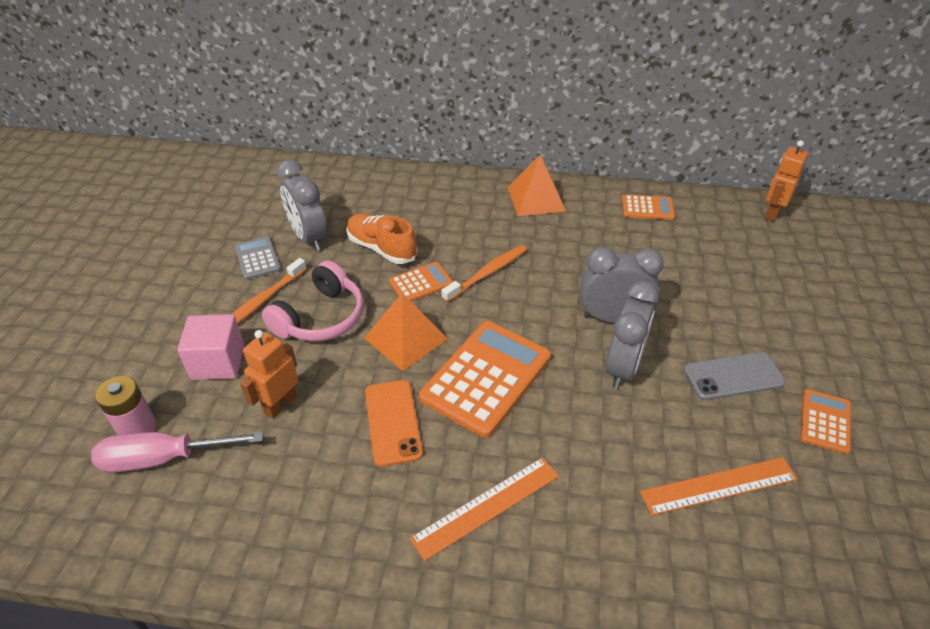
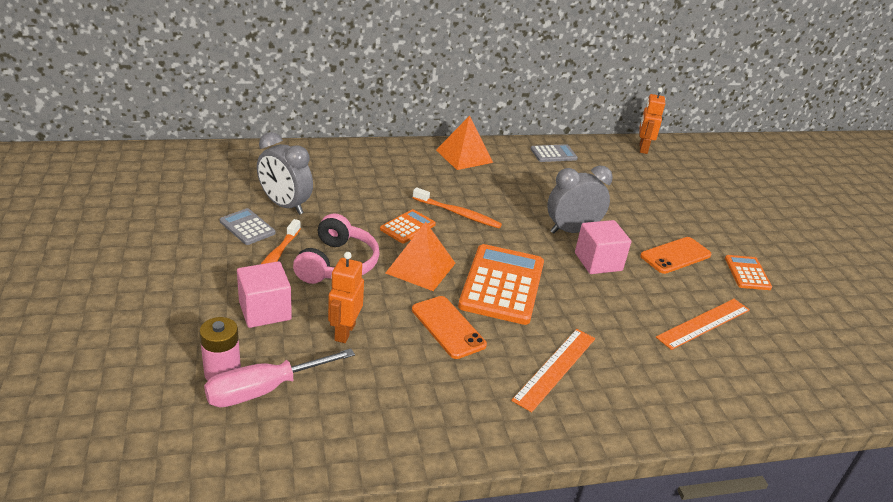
camera: 25 degrees left, 10 degrees down
(381, 248) = (357, 206): orange shoe -> none
(487, 273) = (457, 213): orange toothbrush -> orange toothbrush turned 90 degrees clockwise
(623, 367) = (598, 262): grey clock -> pink cube
(647, 208) = (553, 154): orange calculator -> grey calculator
(733, 376) = (675, 256): grey phone -> orange phone

